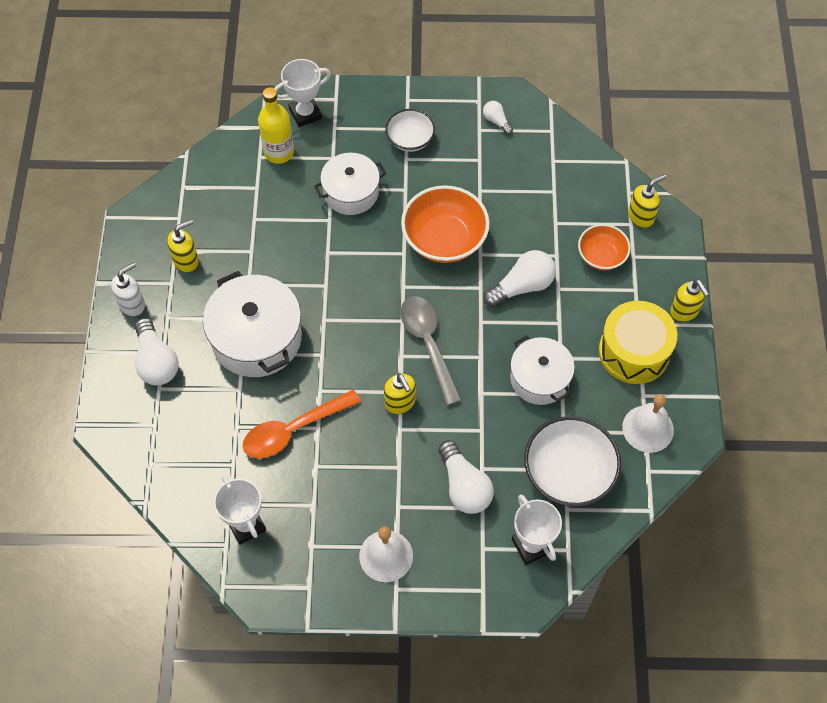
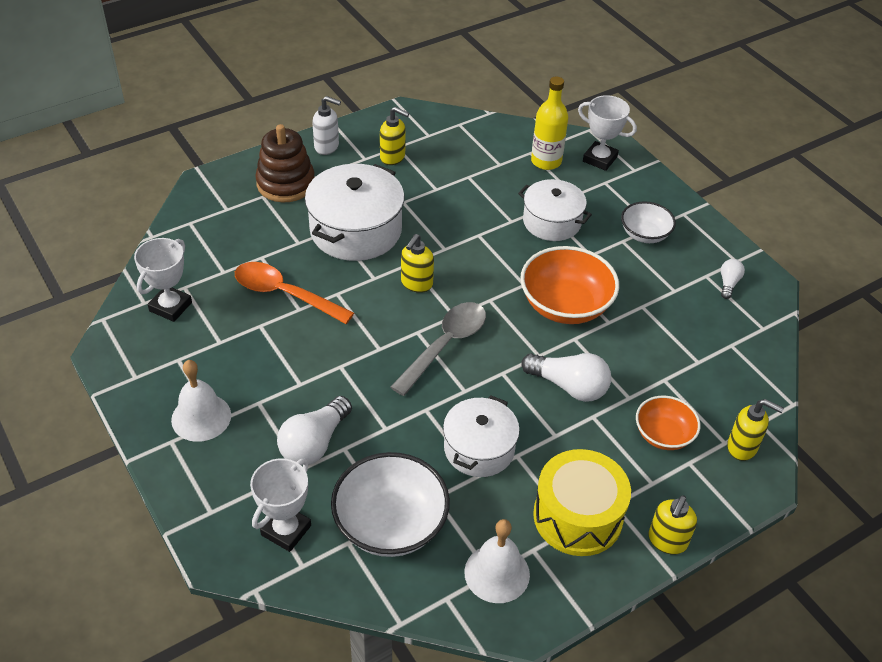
camera: 55 degrees right, 15 degrees down
(156, 362) = (286, 183): white light bulb -> brown stacking toy
(400, 403) = (367, 354): yellow soap dispenser -> yellow soap dispenser (416, 284)

